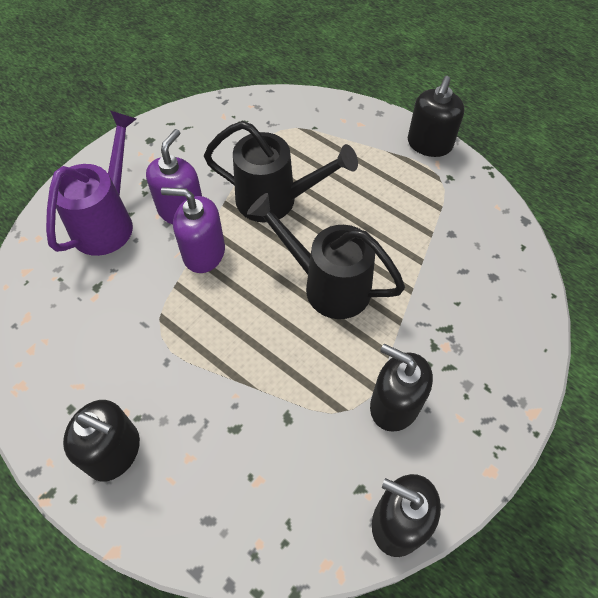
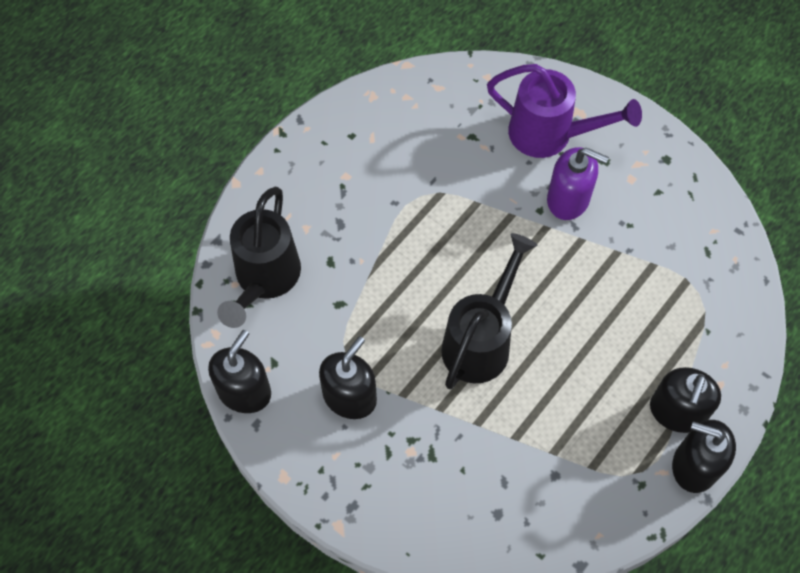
camera: 90 degrees right, 5 degrees up
(114, 451) = (313, 172): black soap dispenser -> black soap dispenser (677, 411)
(203, 253) = (515, 224): purple soap dispenser -> none
(275, 200) = (589, 289): black watering can -> black watering can (264, 278)

